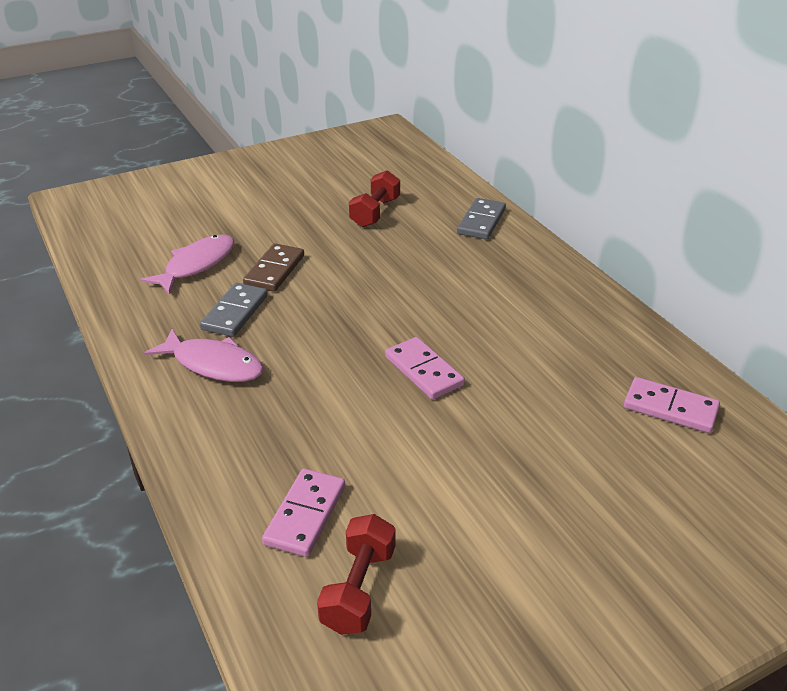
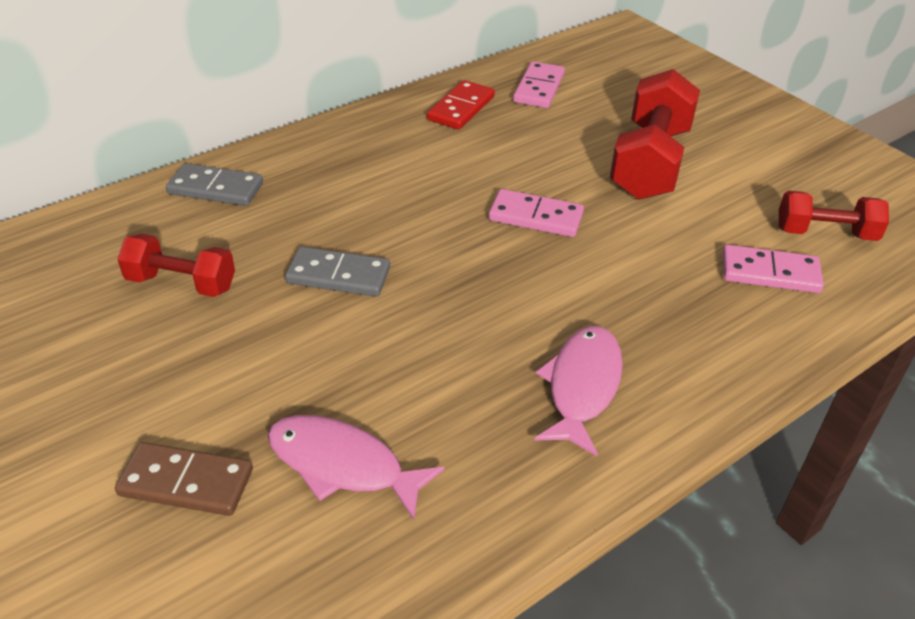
camera: 100 degrees left, 5 degrees up
(235, 313) = (465, 389): grey domino -> grey domino (338, 275)
(274, 270) = (351, 366): brown domino -> brown domino (186, 482)
(423, 371) = (535, 217): pink domino -> pink domino turned 60 degrees clockwise
(512, 469) = (650, 163): none -> red dumbbell
(616, 347) = (461, 108): none -> red domino

